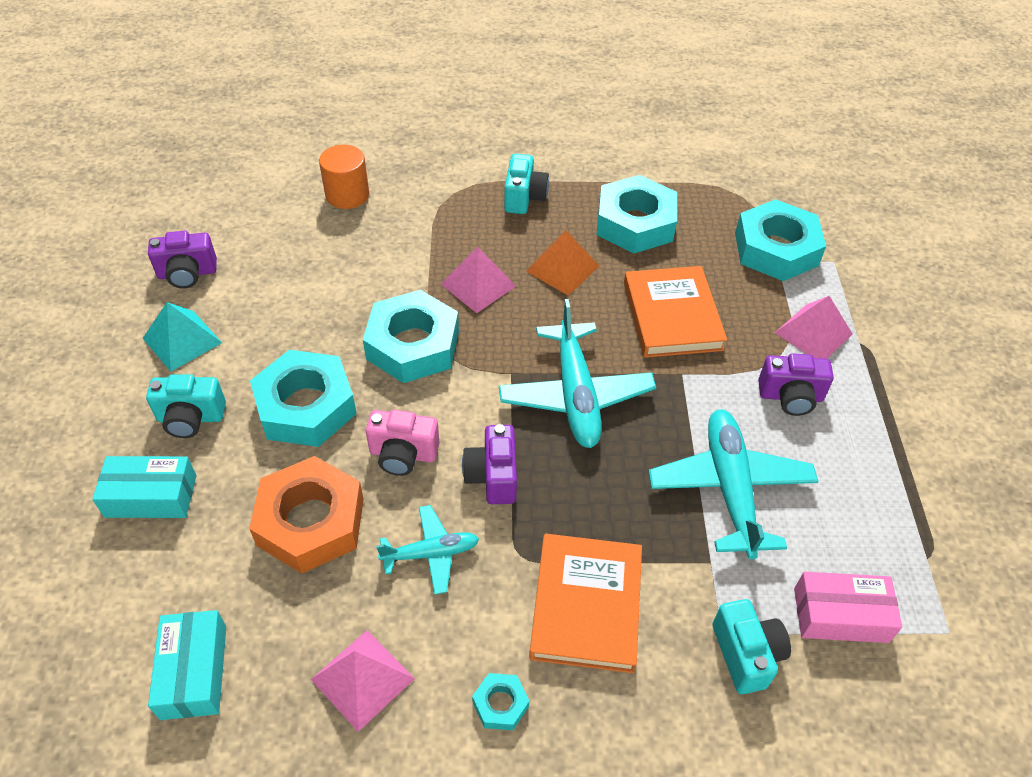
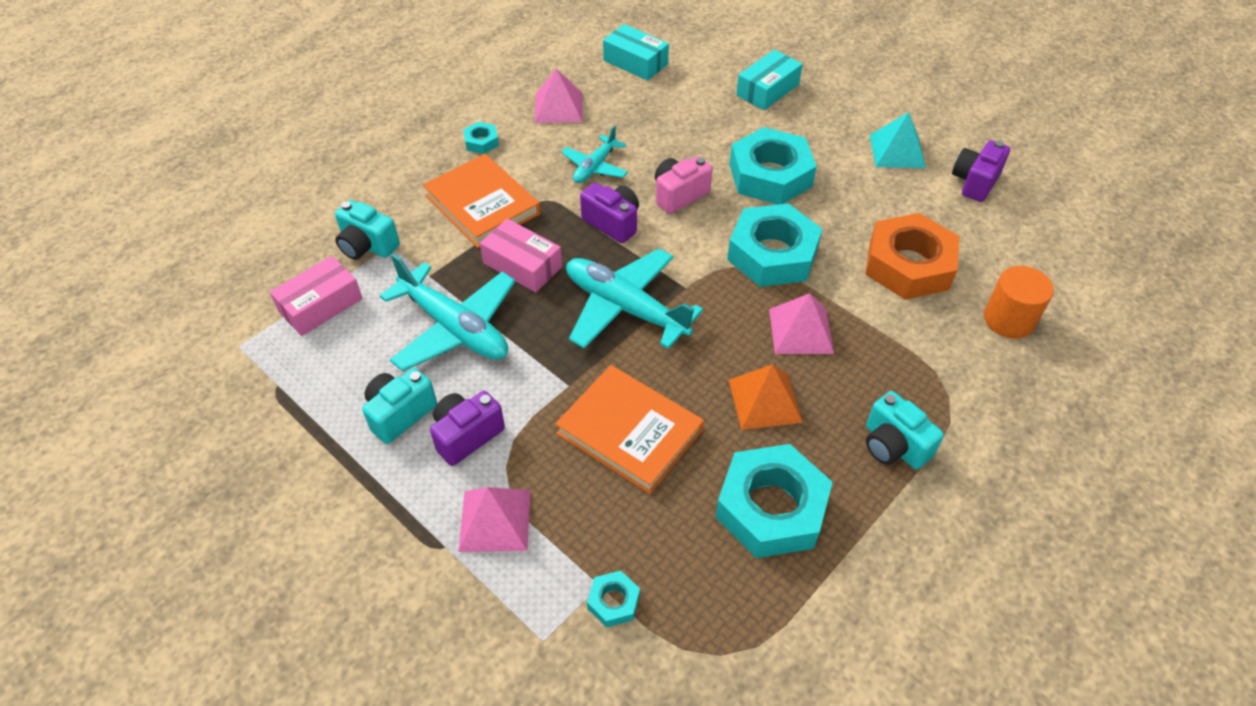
camera: 135 degrees right, 0 degrees up
(191, 418) = (815, 126): turquoise camera -> turquoise camera (400, 414)
(310, 522) = (676, 135): orange nut -> orange nut (908, 265)
(616, 501) = (522, 265): none -> pink box
(776, 249) = (613, 602): turquoise nut -> turquoise nut, size x0.44

